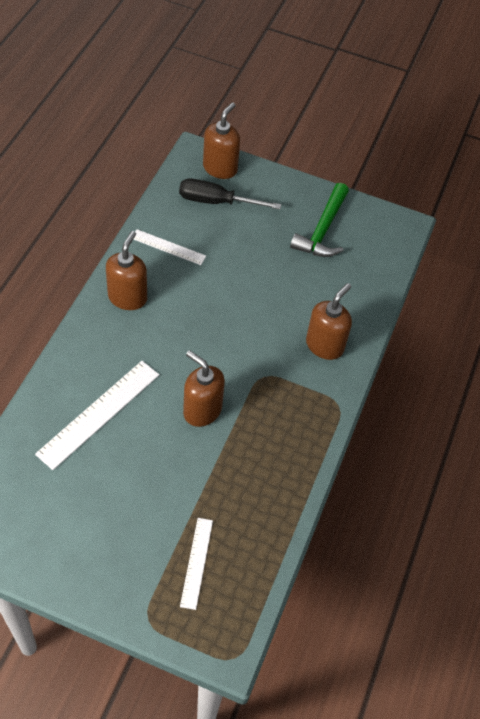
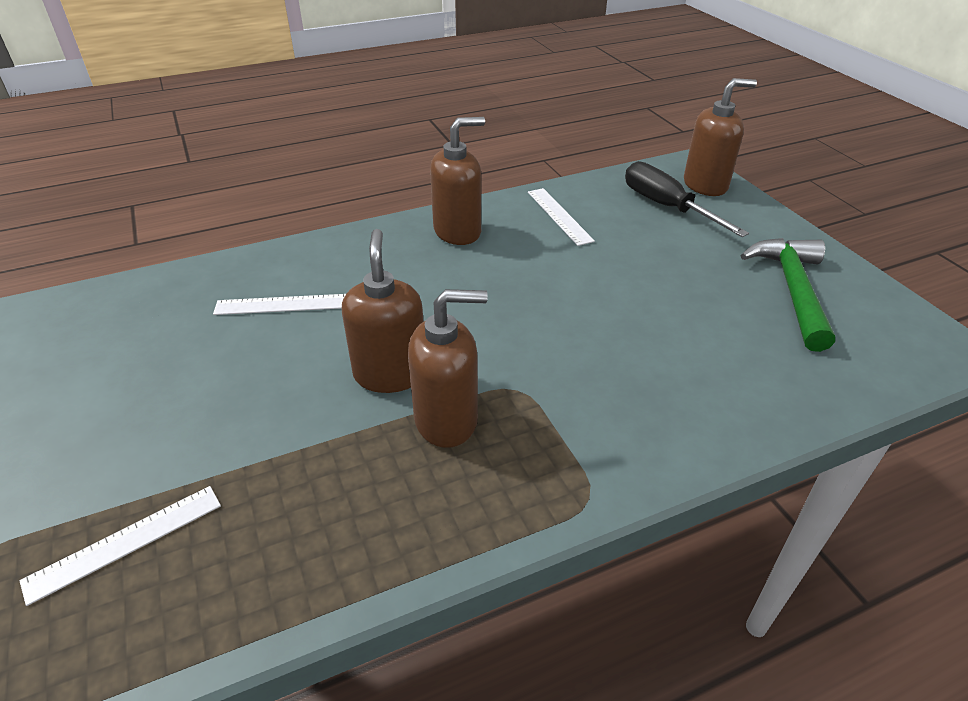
camera: 50 degrees right, 15 degrees down
(99, 413) = (282, 305): white ruler -> white ruler, size x0.59
(323, 230) = (792, 290): green hammer -> green hammer turned 120 degrees clockwise
(324, 345) = (653, 410): brown soap dispenser -> brown soap dispenser (447, 420)

